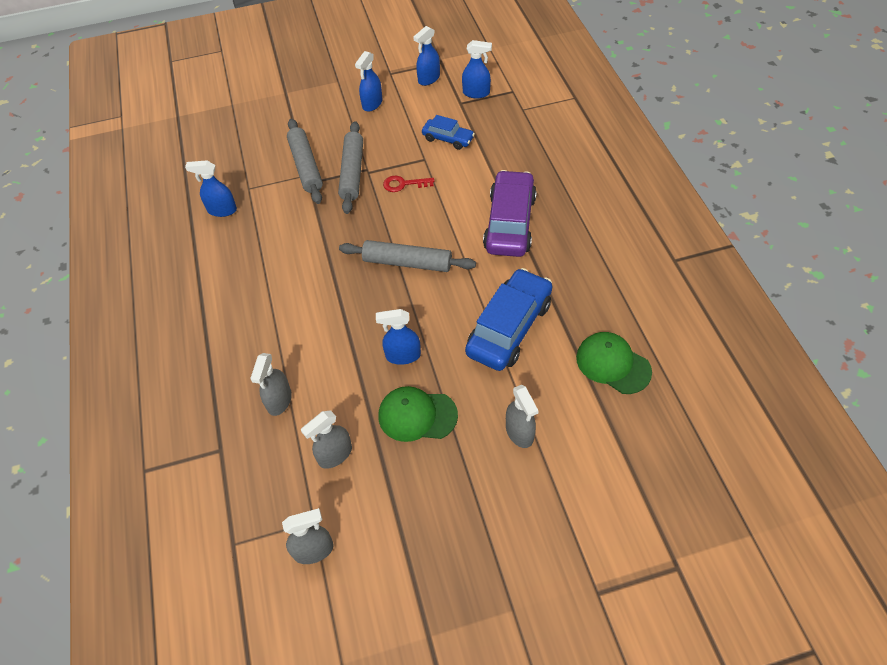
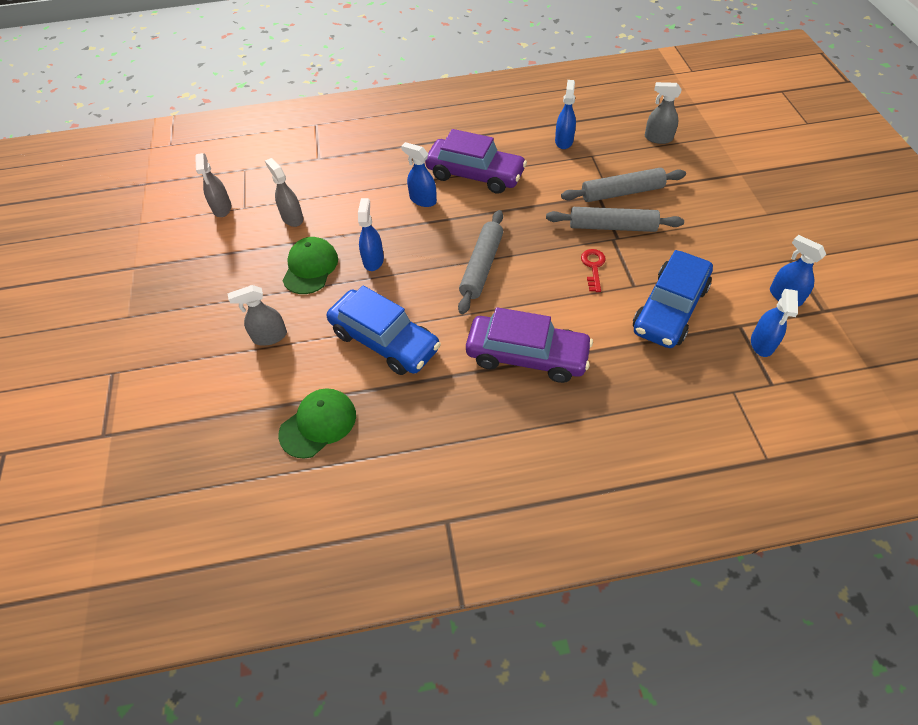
camera: 95 degrees right, 0 degrees up
(269, 280) = (475, 175): none -> purple car
(279, 401) = (351, 186): grey spray bottle -> grey spray bottle (658, 138)
(372, 104) = (728, 243): blue spray bottle -> blue spray bottle (422, 200)
(448, 139) = (669, 309): blue car -> blue car, size x1.85

